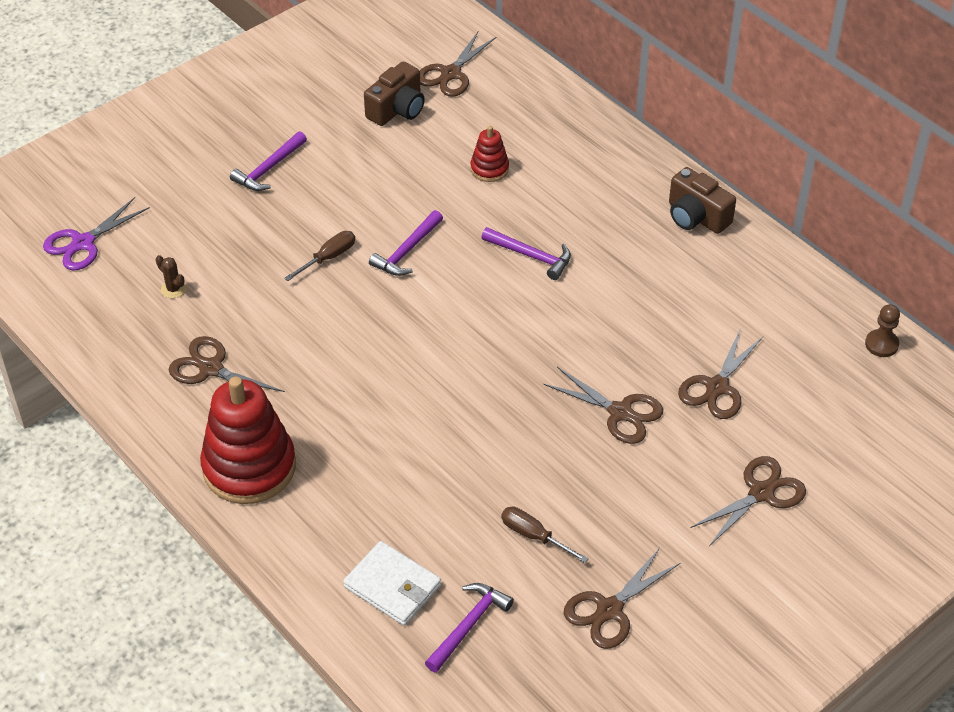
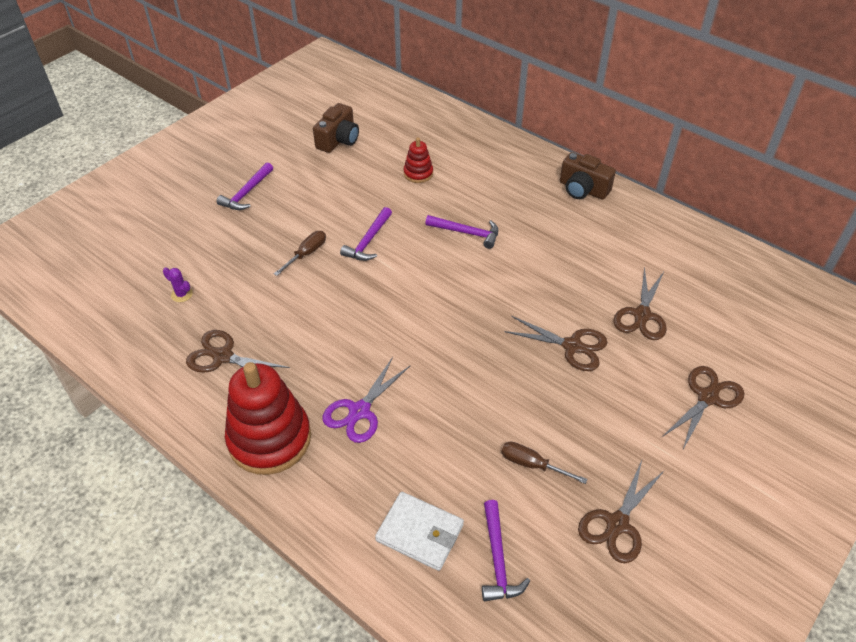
camera: 10 degrees left, 0 degrees up
(83, 243) = (101, 267): purple scissors -> purple scissors (359, 411)
(173, 289) = (182, 294): brown cactus -> purple cactus
(450, 74) = (373, 112): brown scissors -> none
(469, 625) = (498, 560): purple hammer -> purple hammer turned 150 degrees clockwise
(881, 344) = (754, 265): brown pawn -> none

